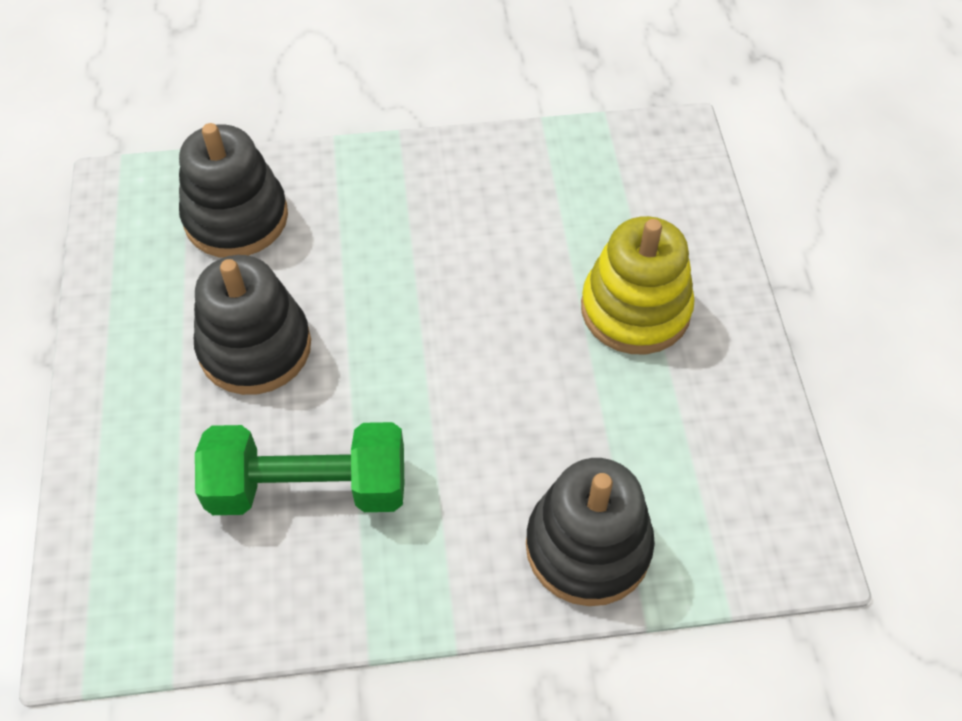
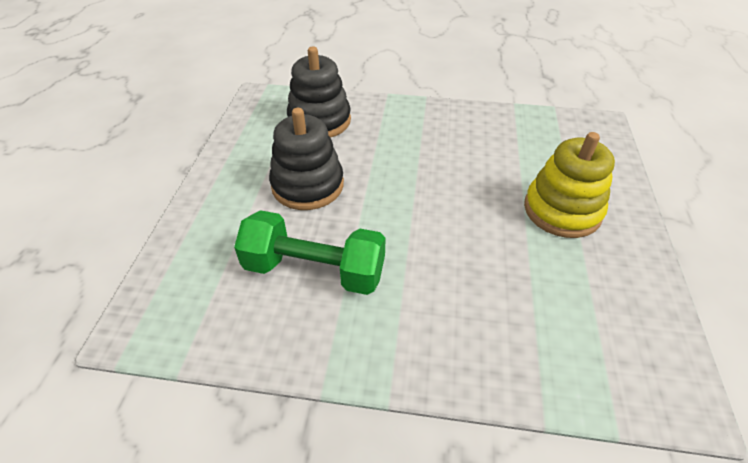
camera: 15 degrees right, 10 degrees down
(588, 546) = (506, 354): black stacking toy -> none

